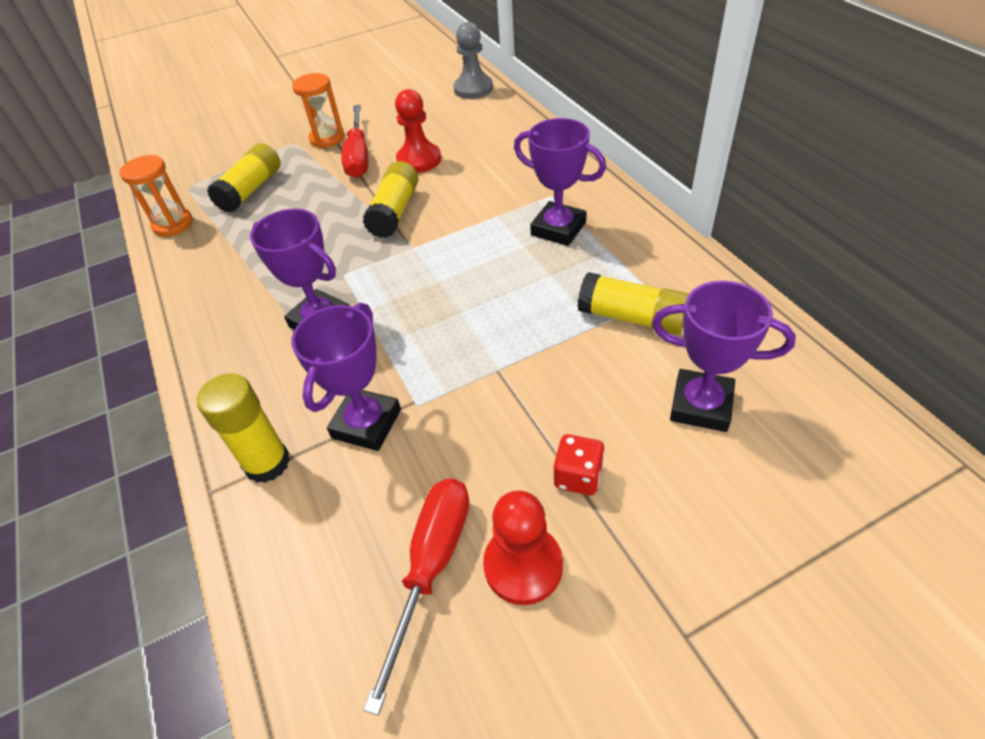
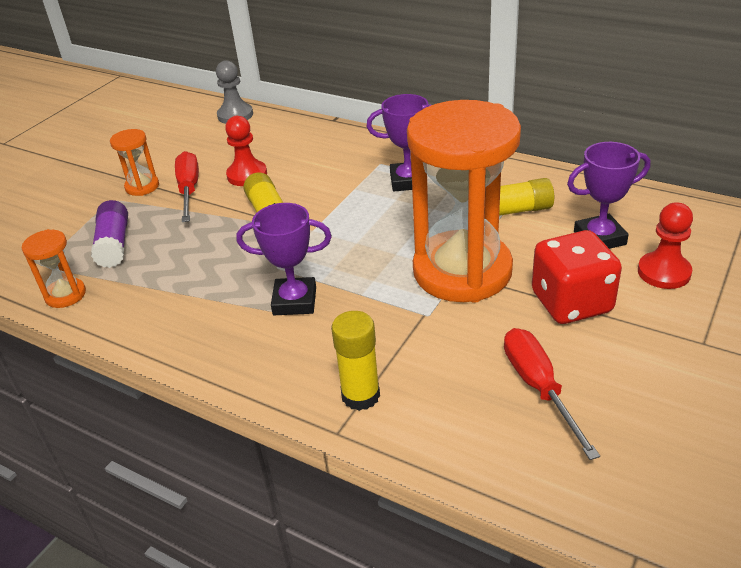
camera: 35 degrees left, 10 degrees down
(251, 190) = (114, 245): yellow glue stick -> purple glue stick
(358, 156) = (189, 189): red screwdriver -> red screwdriver turned 150 degrees counterclockwise
(366, 424) = (406, 341): purple trophy -> none
(502, 368) = (462, 271): none -> orange hourglass
(523, 565) = (589, 358): red pawn -> red pawn (664, 272)
(578, 476) = (571, 303): red dice -> red dice, size x2.09

